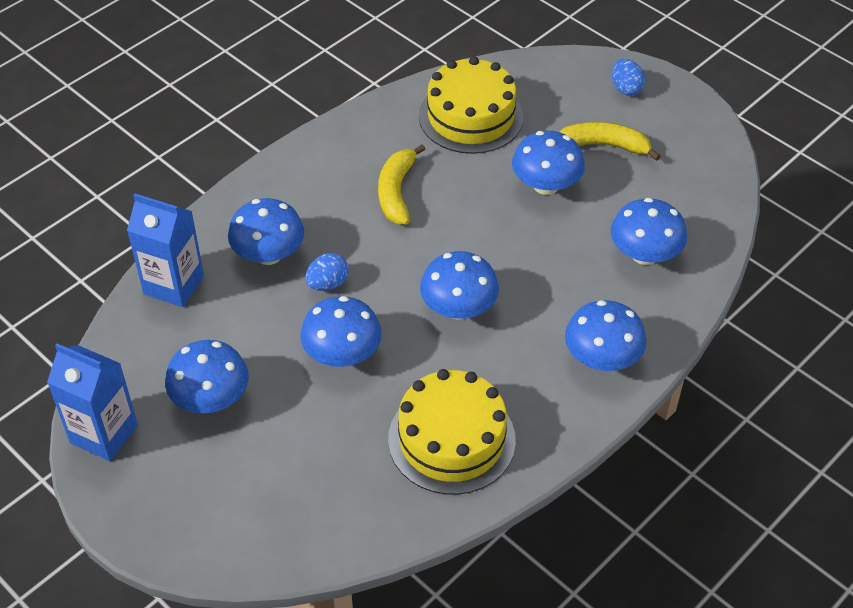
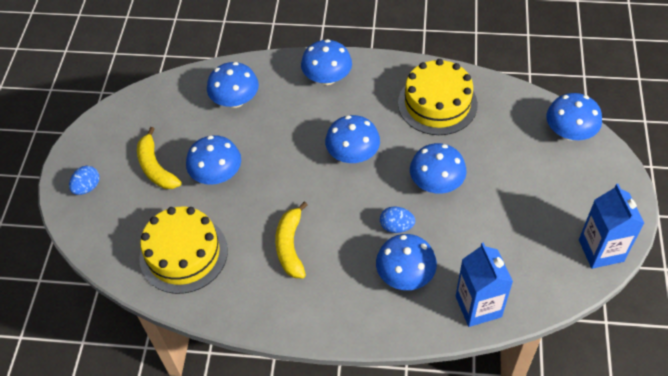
camera: 125 degrees left, 5 degrees up
(211, 399) = (527, 219): blue mushroom -> blue mushroom (569, 132)
(396, 192) = (290, 246): yellow banana -> yellow banana turned 120 degrees clockwise

